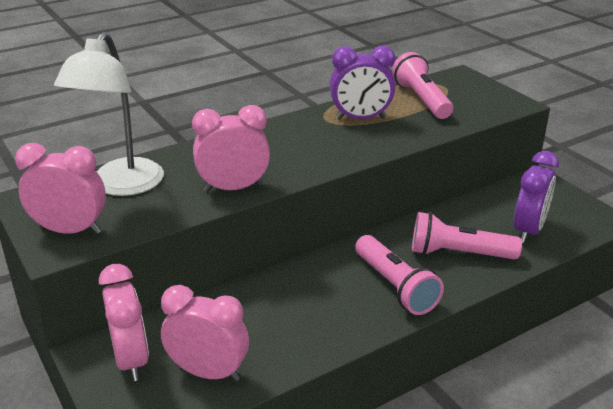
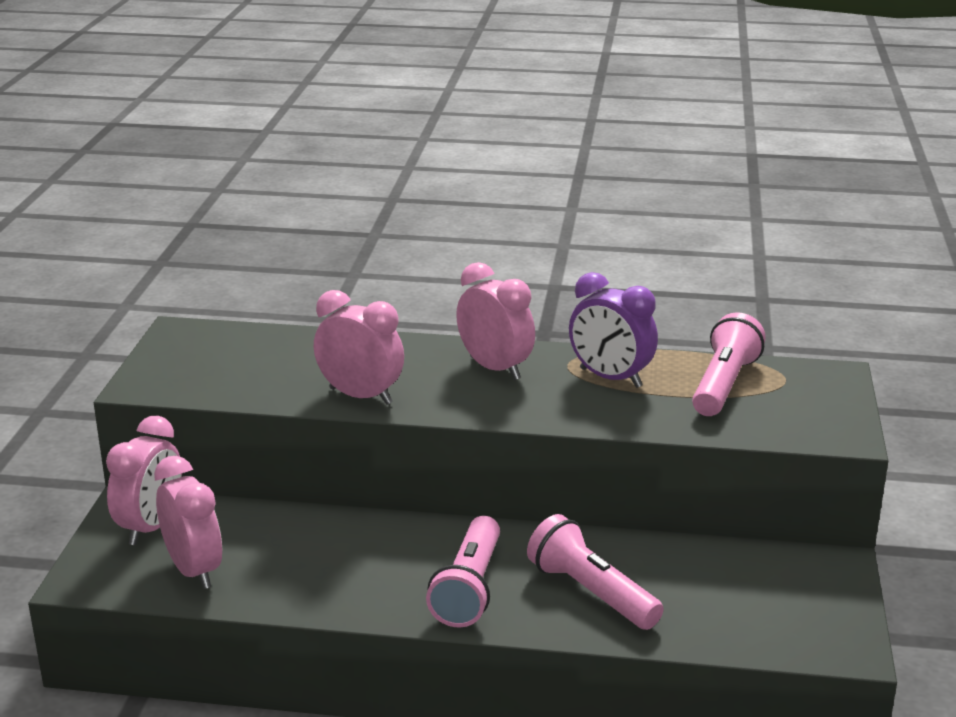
camera: 40 degrees right, 5 degrees down
(70, 230) = (173, 374): pink clock -> pink clock (495, 368)
(121, 186) = (268, 352): white lamp -> none
(528, 230) = (719, 611): purple clock -> none

